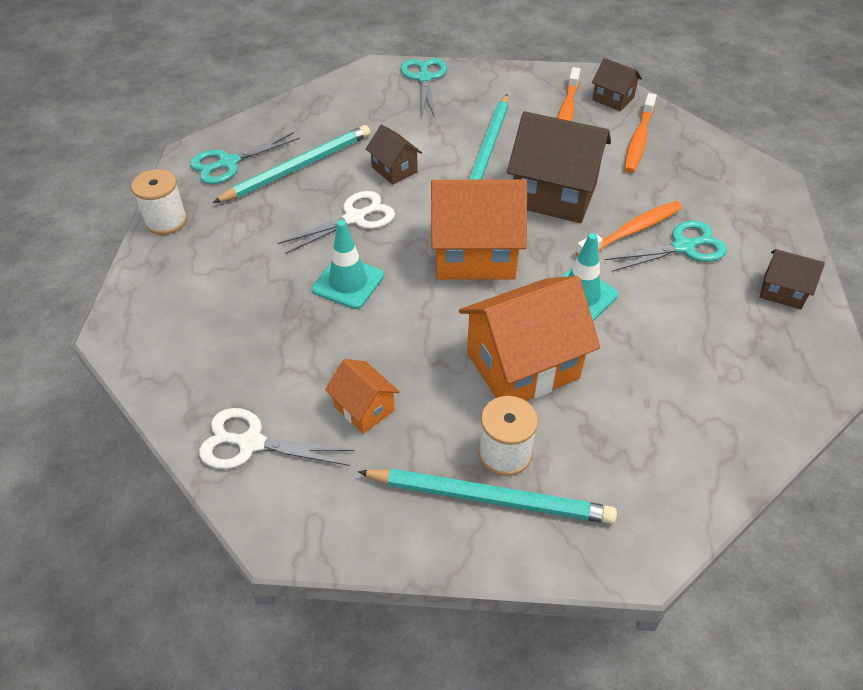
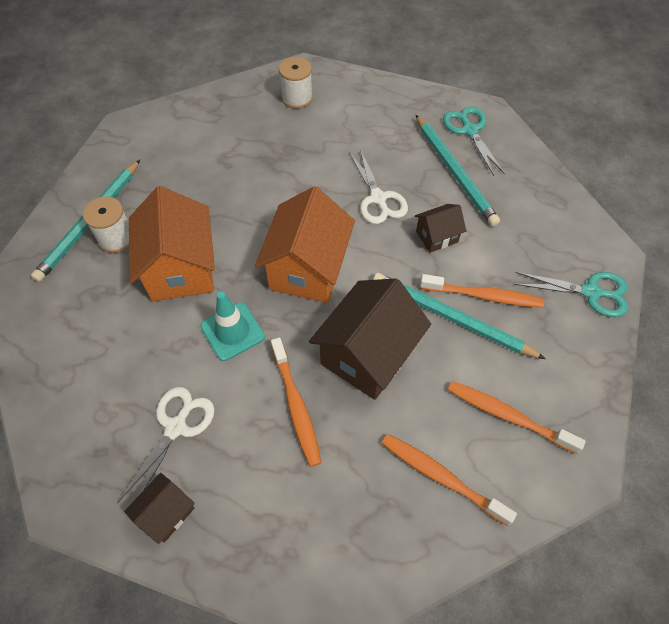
camera: 105 degrees right, 10 degrees up
(166, 221) = (406, 93): white spool -> white spool (297, 98)
(251, 443) = (190, 120): white scissors -> white scissors (176, 427)
(348, 282) = (306, 183): turquoise traffic cone -> none
(364, 408) = (188, 174): orange house -> none
(454, 134) = (483, 296): none -> orange toothbrush
(613, 99) = (530, 481): brown house -> none
(683, 247) = (258, 445): turquoise scissors -> none

